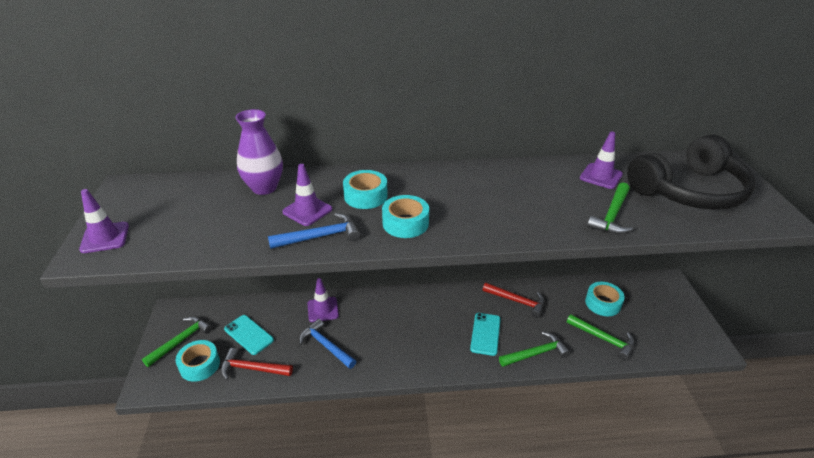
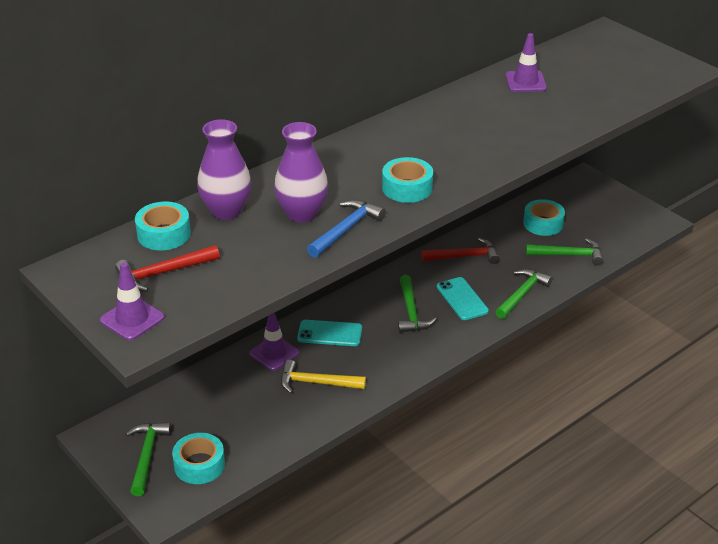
camera: 35 degrees left, 0 degrees up
(248, 334) = (219, 413): turquoise phone -> turquoise phone (330, 333)
(252, 369) = (262, 439): red hammer -> red hammer (163, 273)
(307, 211) = (302, 213): purple traffic cone -> purple vase
(326, 346) = (316, 383): blue hammer -> yellow hammer
(365, 196) = (339, 179): turquoise tape -> turquoise tape (164, 234)
(612, 216) = (567, 114): green hammer -> green hammer (411, 312)
(689, 191) = (606, 70): black headphones -> none

